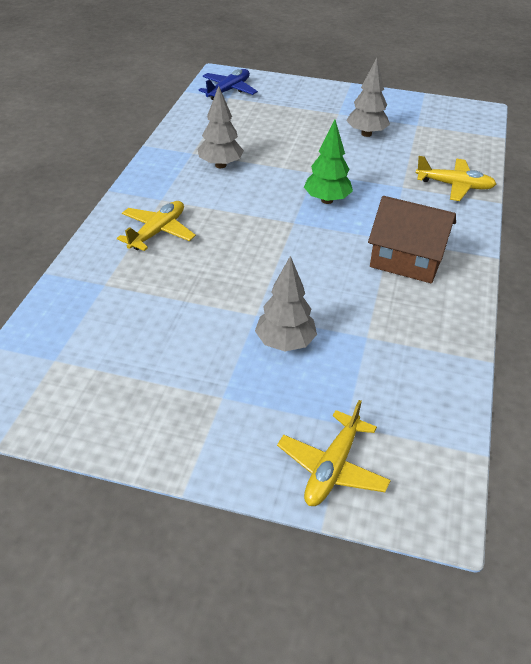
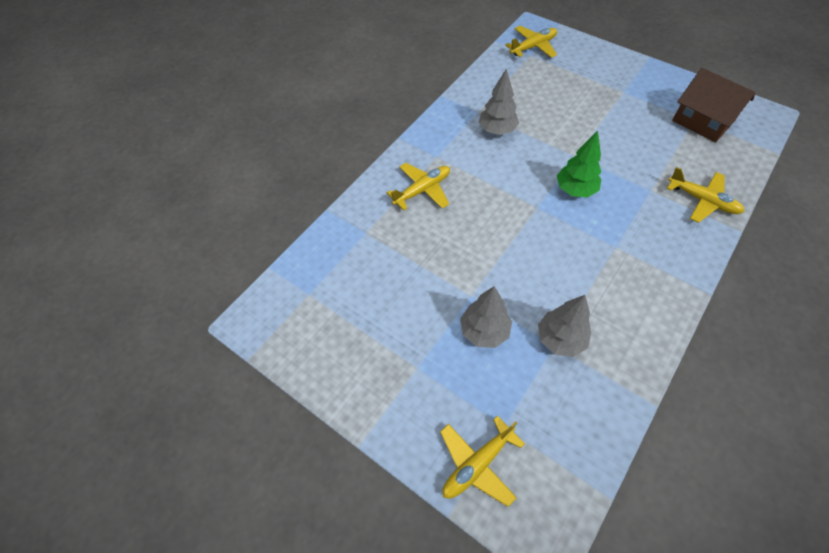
camera: 25 degrees right, 15 degrees up
(228, 90) = (533, 47): blue plane -> yellow plane
(366, 134) = (641, 121): grey tree -> grey tree (560, 339)
(407, 259) = (622, 273): brown house -> brown house (703, 121)

